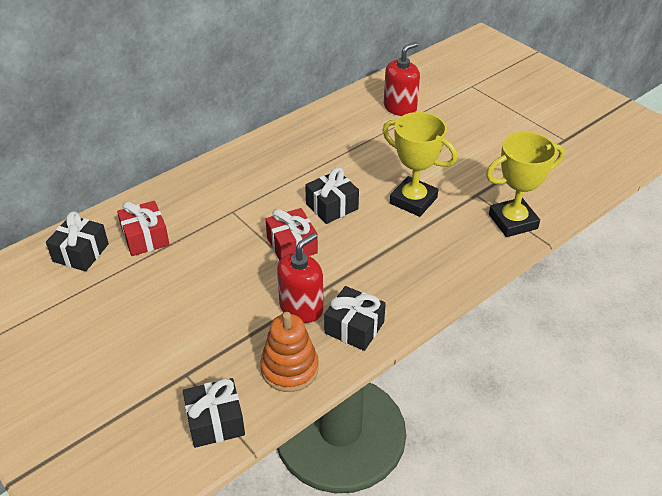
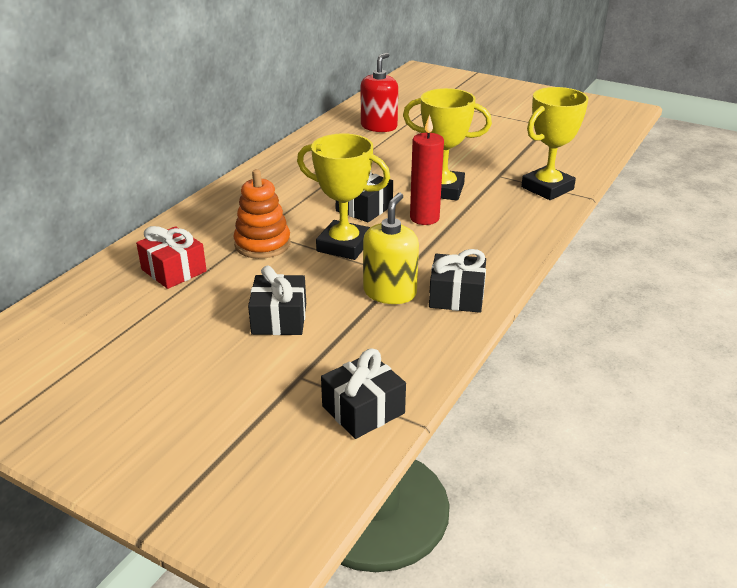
camera: 20 degrees left, 10 degrees down
(81, 253) = (102, 298): black gift -> black gift (279, 319)
(289, 368) = (413, 344): orange stacking toy -> orange stacking toy (262, 244)
(292, 245) = (344, 245): red gift -> yellow trophy
(301, 308) = (390, 292): red soap dispenser -> yellow soap dispenser
(378, 231) = (424, 218): none -> red candle

